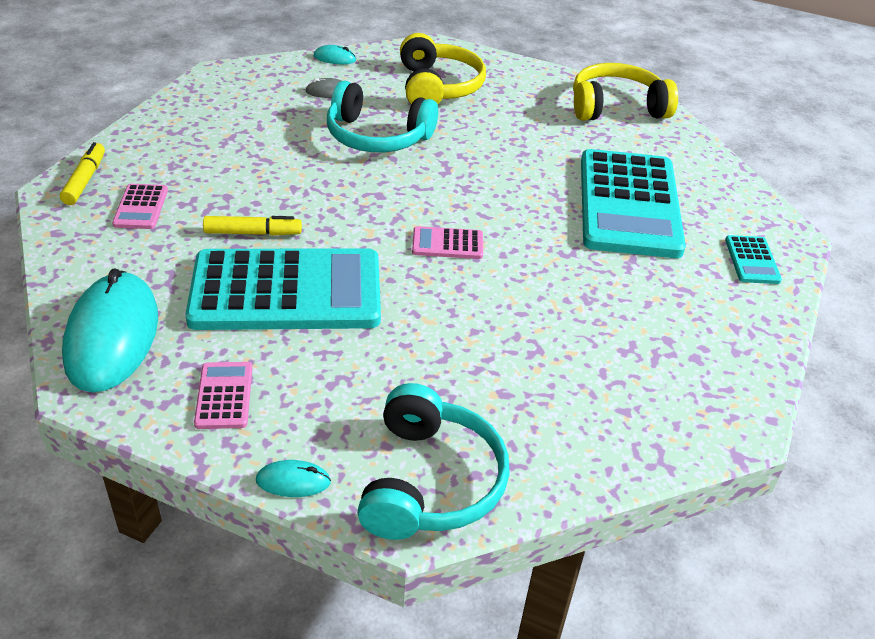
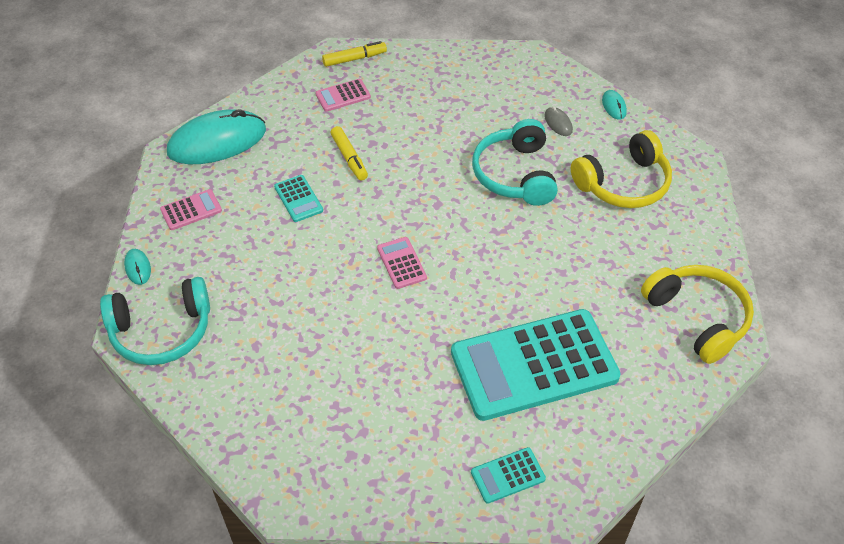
camera: 70 degrees right, 10 degrees up
(286, 291) = (298, 199): turquoise calculator -> turquoise calculator, size x0.41

